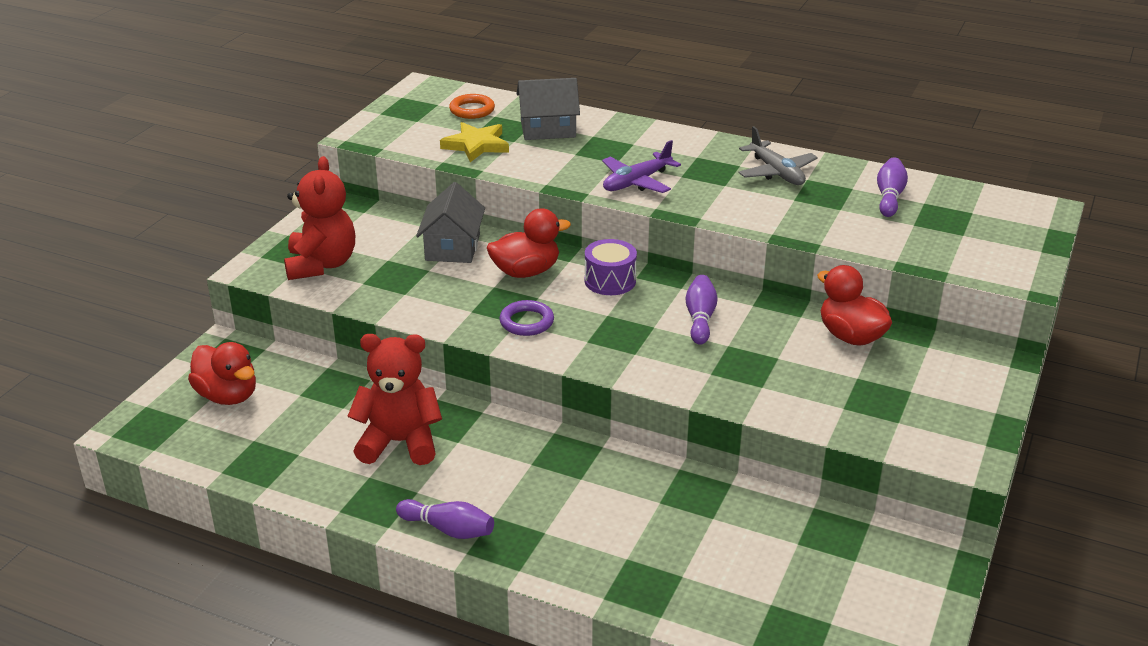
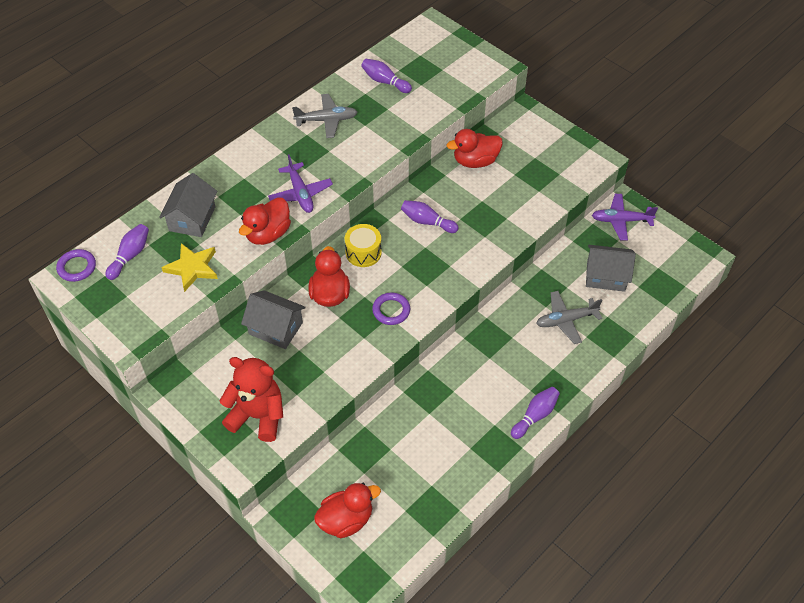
camera: 70 degrees left, 20 degrees up
(399, 442) = (442, 423): red teddy bear -> none
(440, 89) = (77, 267): none -> purple ring
(472, 110) = (130, 256): orange ring -> purple bowling pin
(557, 176) = (268, 234): none -> red duck
(610, 281) = (363, 252): purple drum -> yellow drum
(645, 529) = (566, 320): none -> grey plane
(765, 559) = (606, 276): none -> grey house
(902, 556) = (621, 220): none -> purple plane

